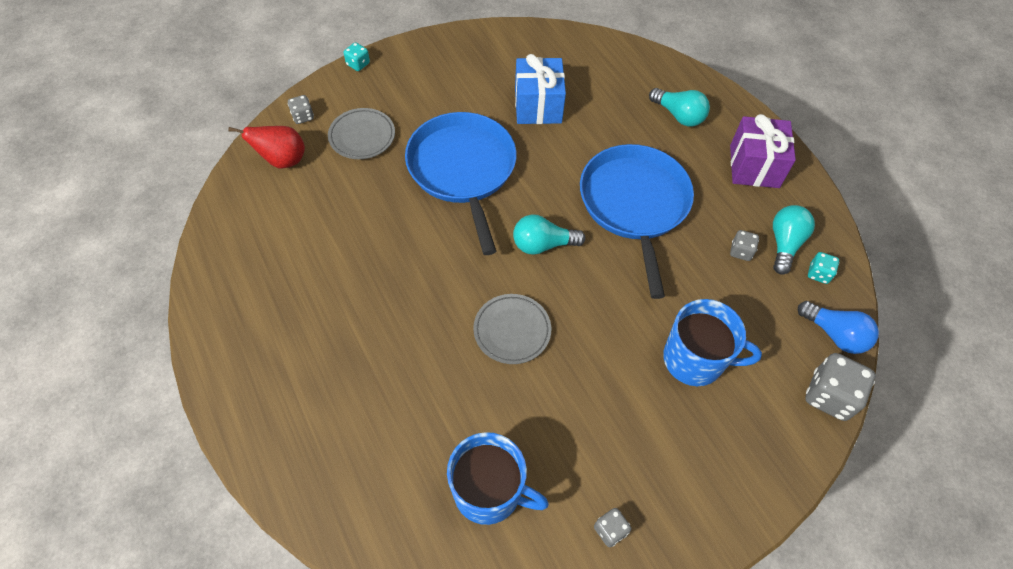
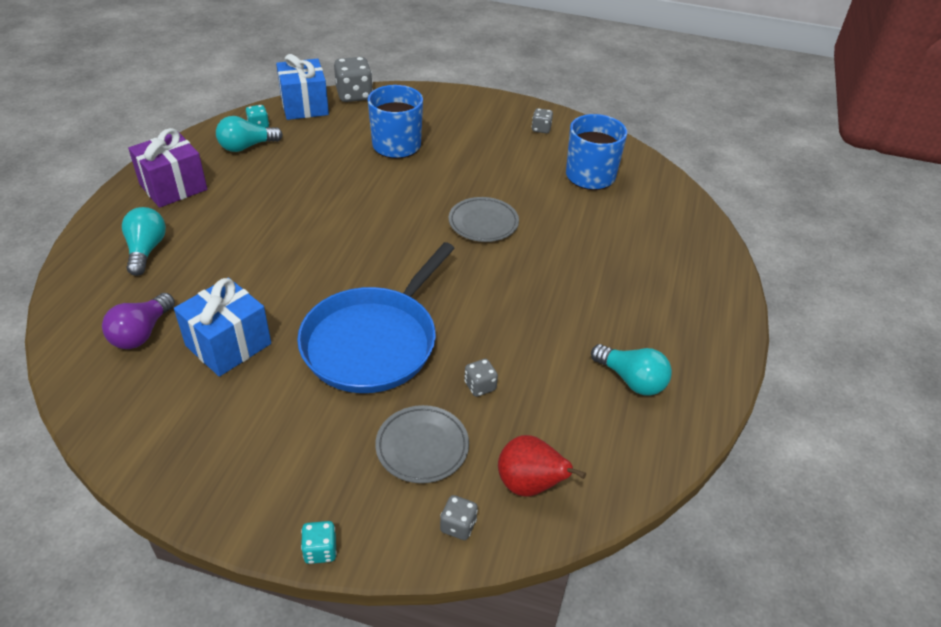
camera: 135 degrees left, 15 degrees down
(542, 244) = (392, 249): turquoise light bulb -> turquoise light bulb (631, 380)
(590, 77) = (141, 333): none -> purple light bulb
(634, 204) = (291, 225): blue pan -> none
(741, 251) = (278, 161): grey dice -> grey dice (480, 386)
(835, 334) = (304, 106): blue light bulb -> blue gift

